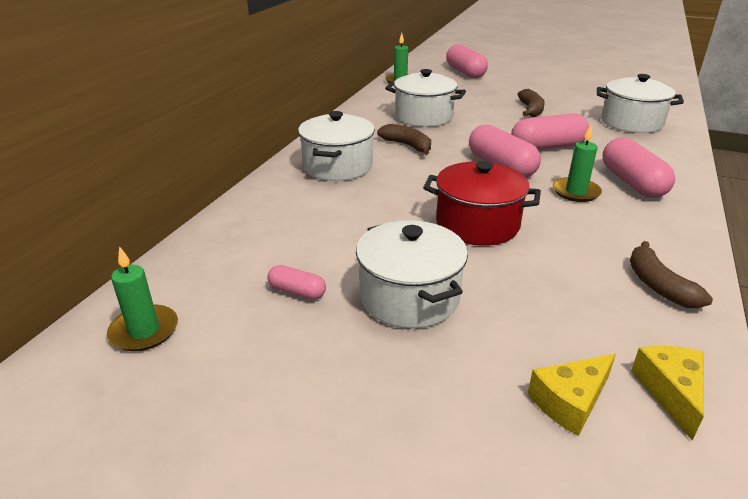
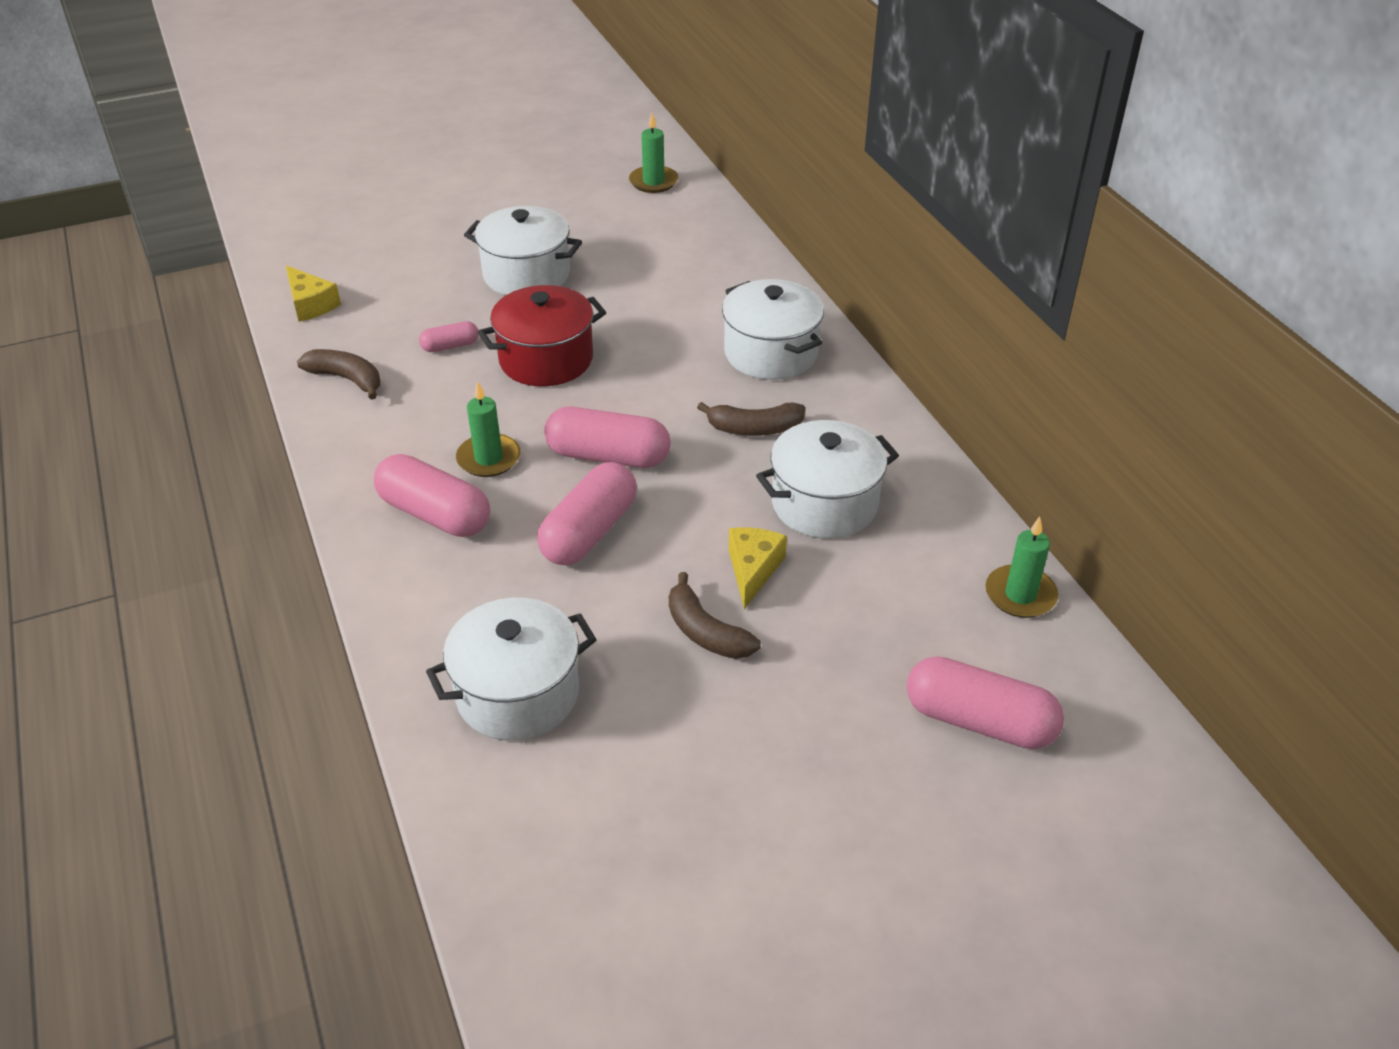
camera: 135 degrees right, 10 degrees up
(297, 292) = (605, 240): pink capsule -> pink capsule (450, 346)
(570, 401) = (369, 271): yellow cheese -> yellow cheese (753, 570)

